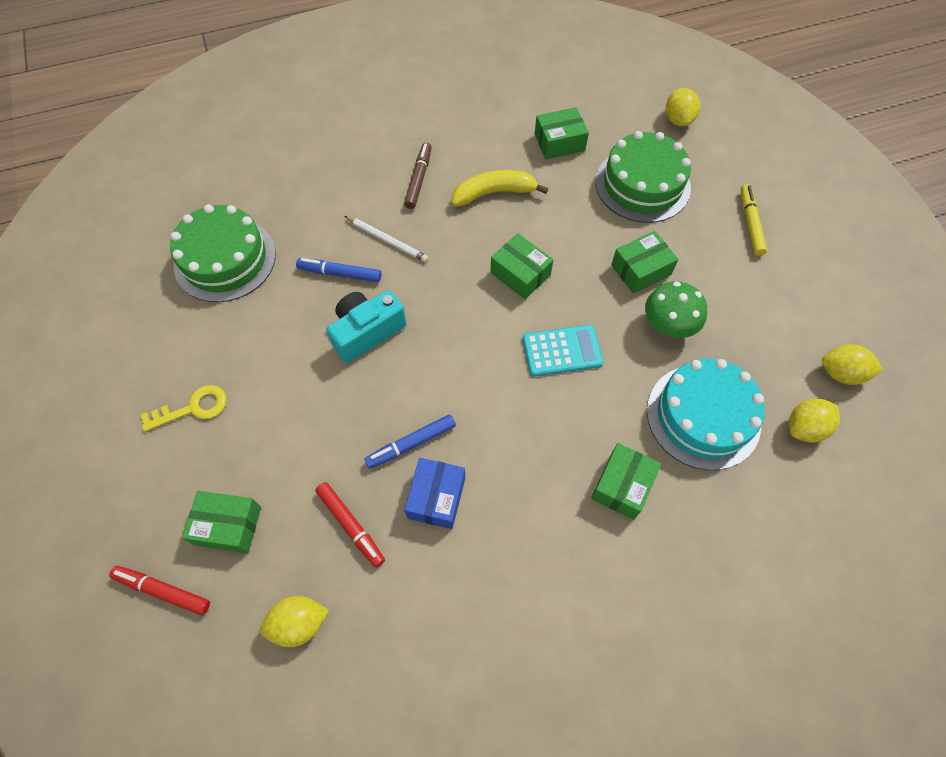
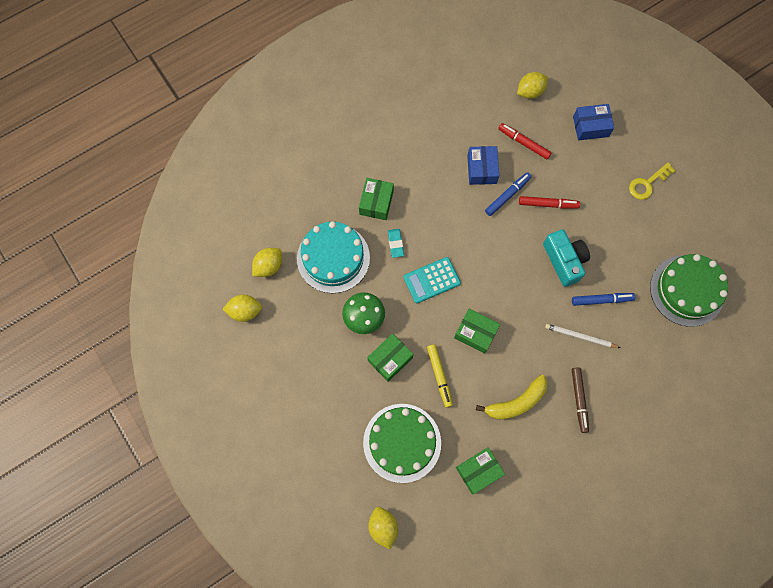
camera: 165 degrees right, 10 degrees up
(163, 591) = (607, 88): red marker -> red marker (548, 204)
(228, 525) = (590, 126): green box -> blue box
(366, 332) = (564, 261): turquoise camera -> turquoise camera turned 60 degrees counterclockwise
(604, 414) = (395, 244): none -> turquoise eraser
(750, 223) = (313, 425): yellow marker -> yellow marker (439, 376)

